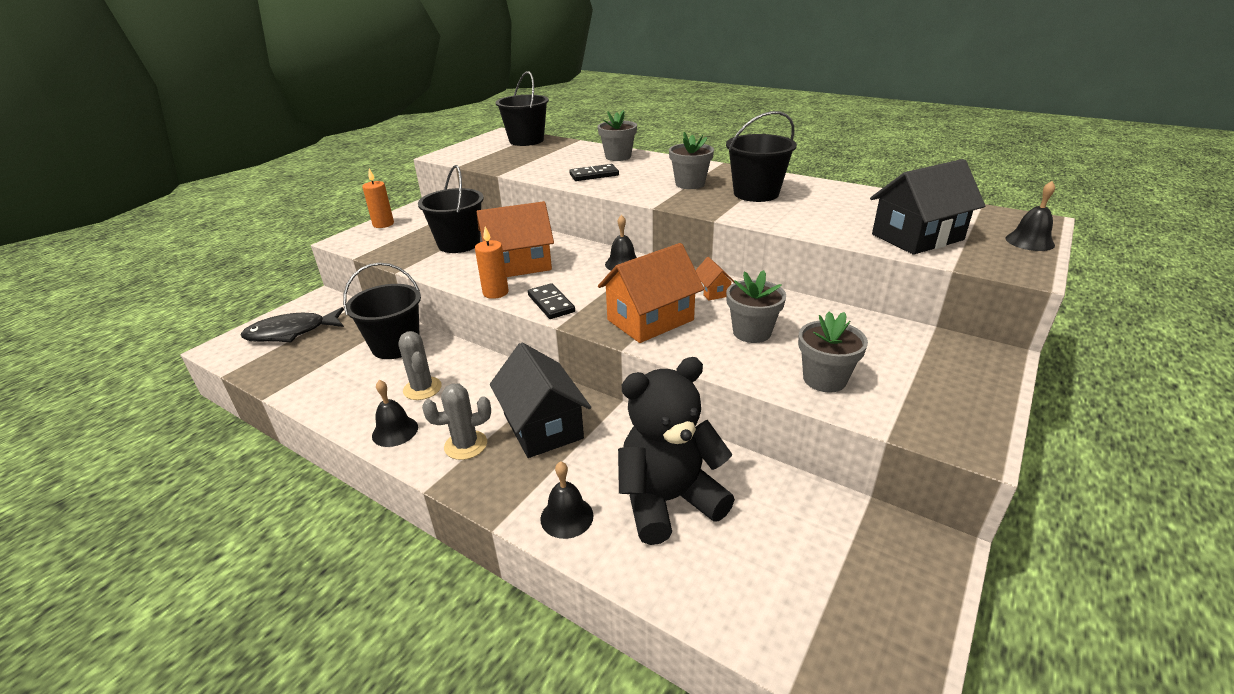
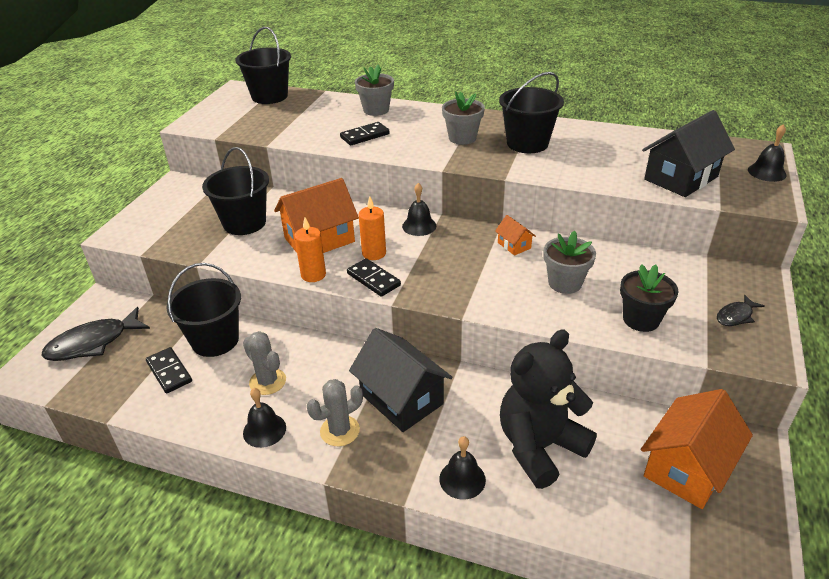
camera: 15 degrees left, 5 degrees up
(340, 366) = (169, 372): none -> black domino
(383, 224) = (148, 208): orange candle -> orange candle (374, 253)
(650, 320) = (473, 283): orange house -> orange house (687, 468)
(824, 379) = (641, 319): grey flower pot -> black flower pot
(947, 392) = (736, 316): none -> black fish

